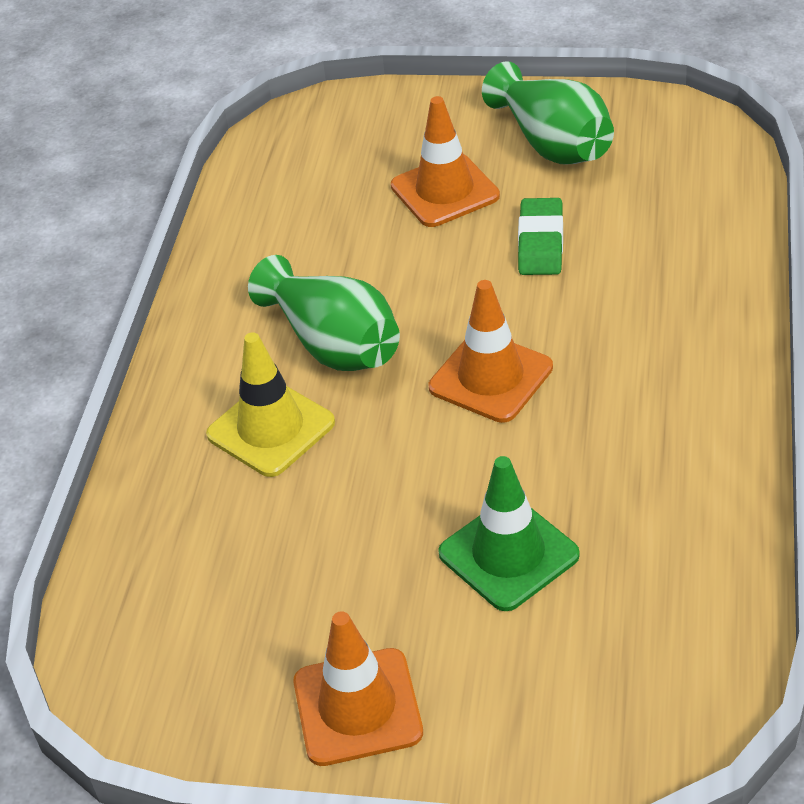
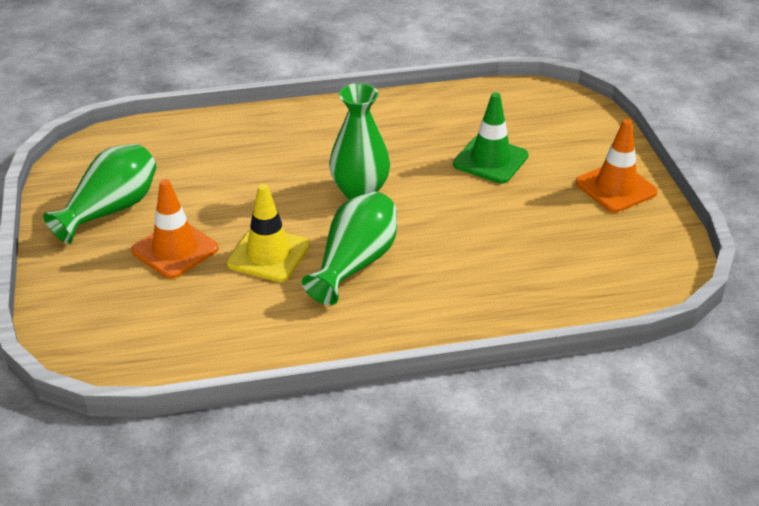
camera: 115 degrees left, 5 degrees down
(271, 429) = (444, 271): yellow traffic cone -> yellow traffic cone (268, 254)
(491, 377) = (360, 191): orange traffic cone -> green vase
(540, 242) = (224, 195): green eraser -> none

